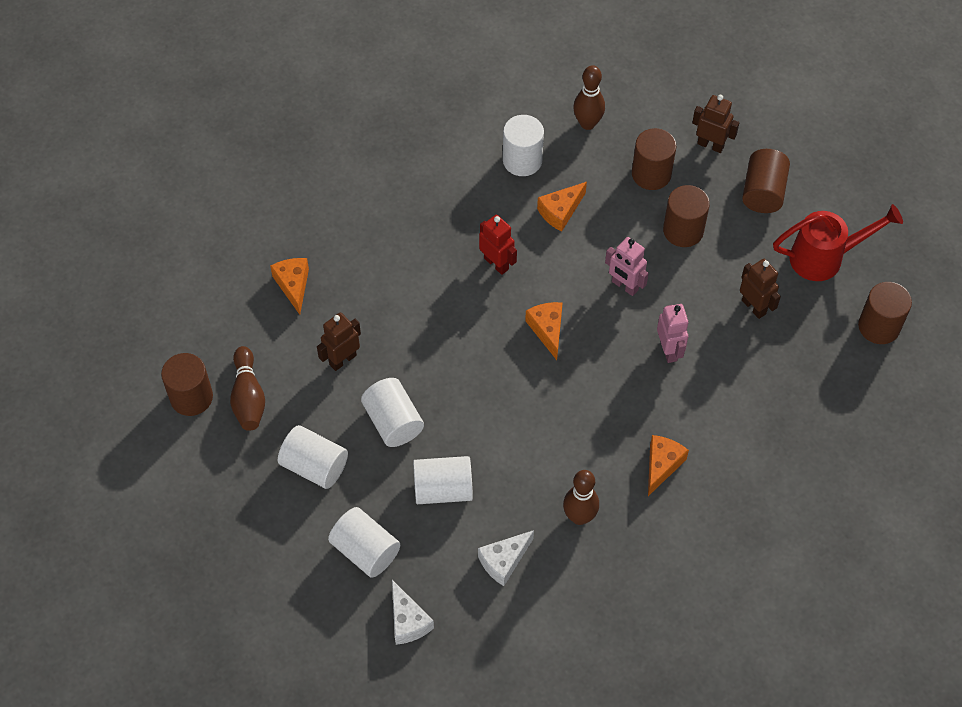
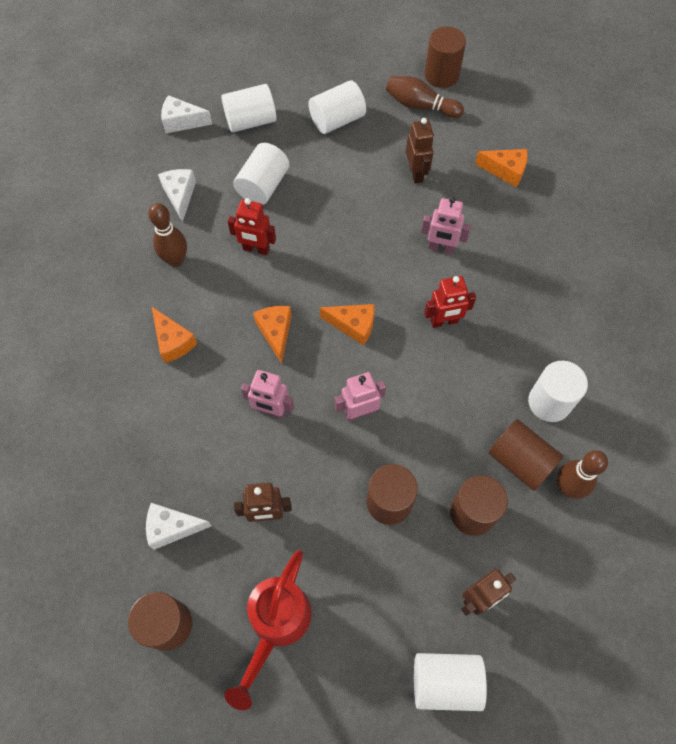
camera: 120 degrees right, 5 degrees up
(393, 422) = (340, 181): white cylinder -> white cylinder (445, 682)
(419, 300) = (441, 248): none -> pink robot
(521, 453) = (256, 249): none -> red robot
(560, 211) = (471, 403): orange cheese -> orange cheese (275, 333)
(763, 192) = (390, 614): brown cylinder -> brown cylinder (520, 461)
(813, 366) = (172, 528): none -> white cheese

